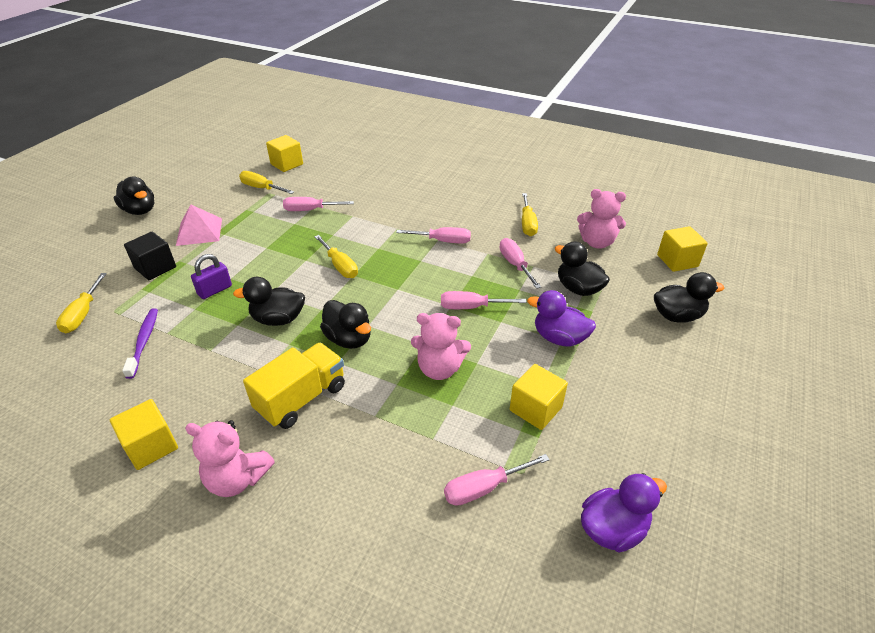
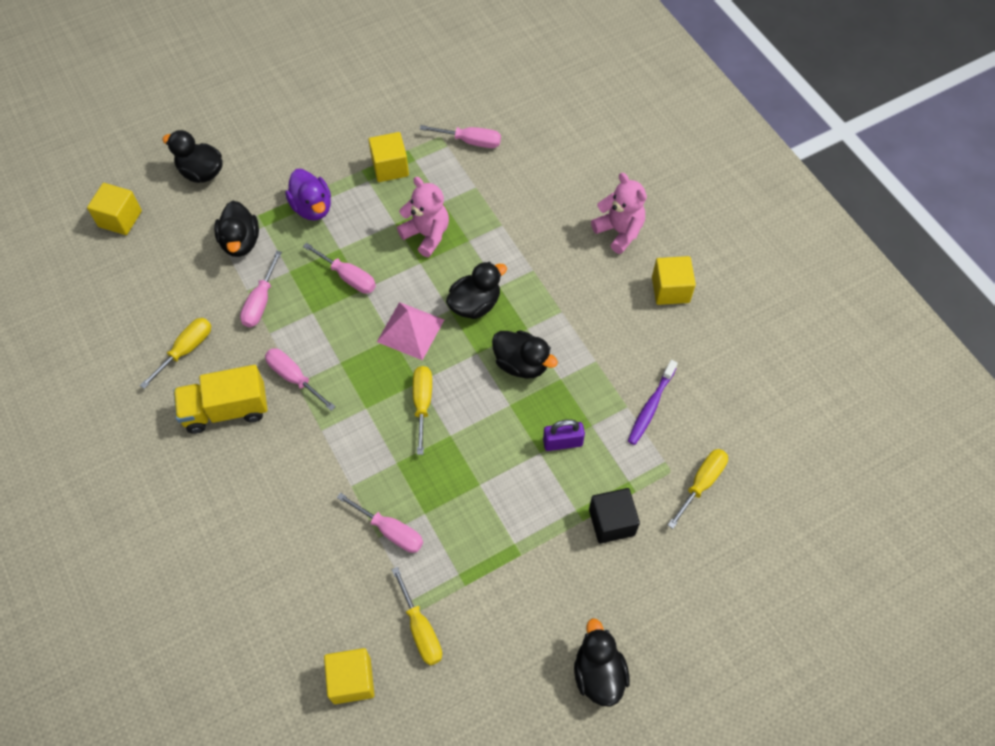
camera: 145 degrees left, 20 degrees up
(199, 231) = (540, 568): pink pyramid -> pink pyramid (410, 330)
(301, 398) = (545, 268): yellow truck -> yellow truck (226, 410)
(349, 339) = (475, 304): black duck -> black duck turned 60 degrees clockwise
(597, 242) = (156, 282): pink teddy bear -> none
(613, 529) = (420, 84): purple duck -> none

